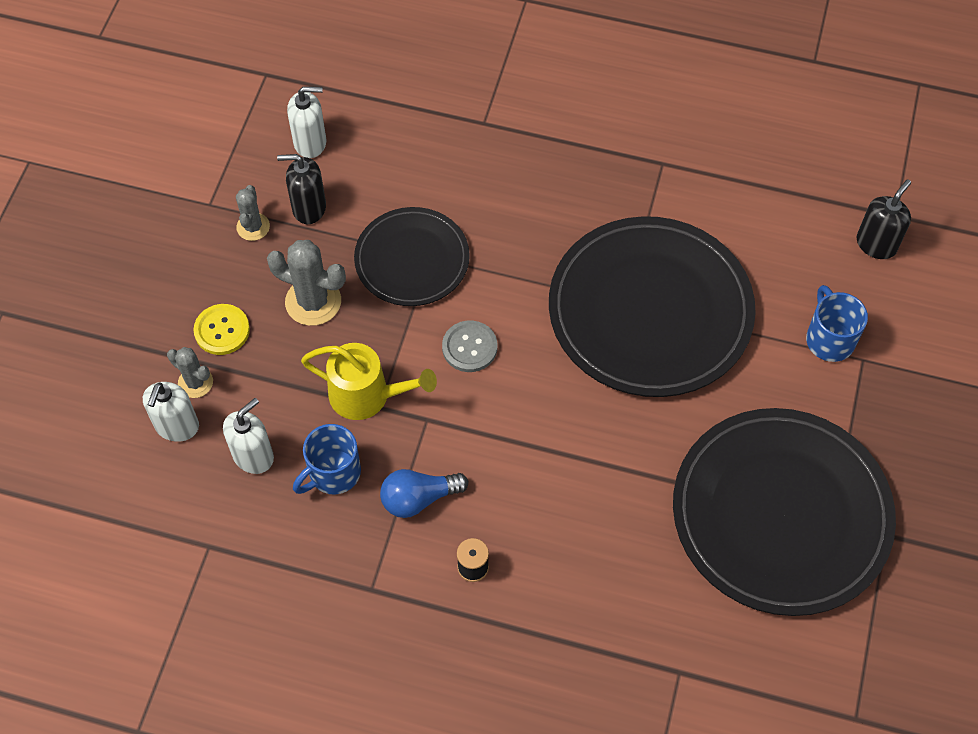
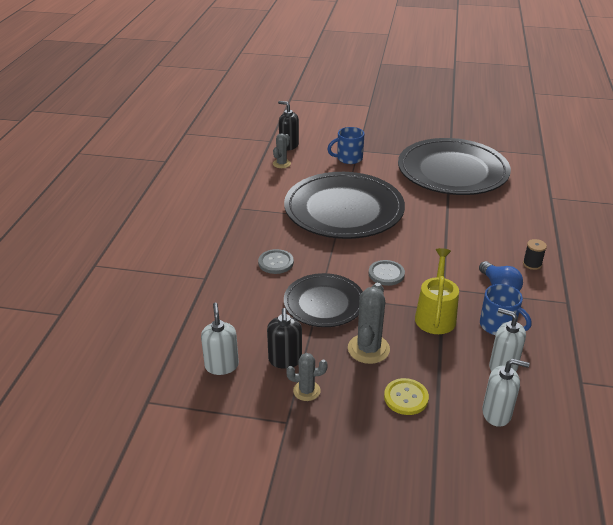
camera: 95 degrees left, 25 degrees down
(195, 382) = (456, 407): grey cactus -> grey cactus (281, 164)
(511, 207) = (276, 262): none -> grey button

